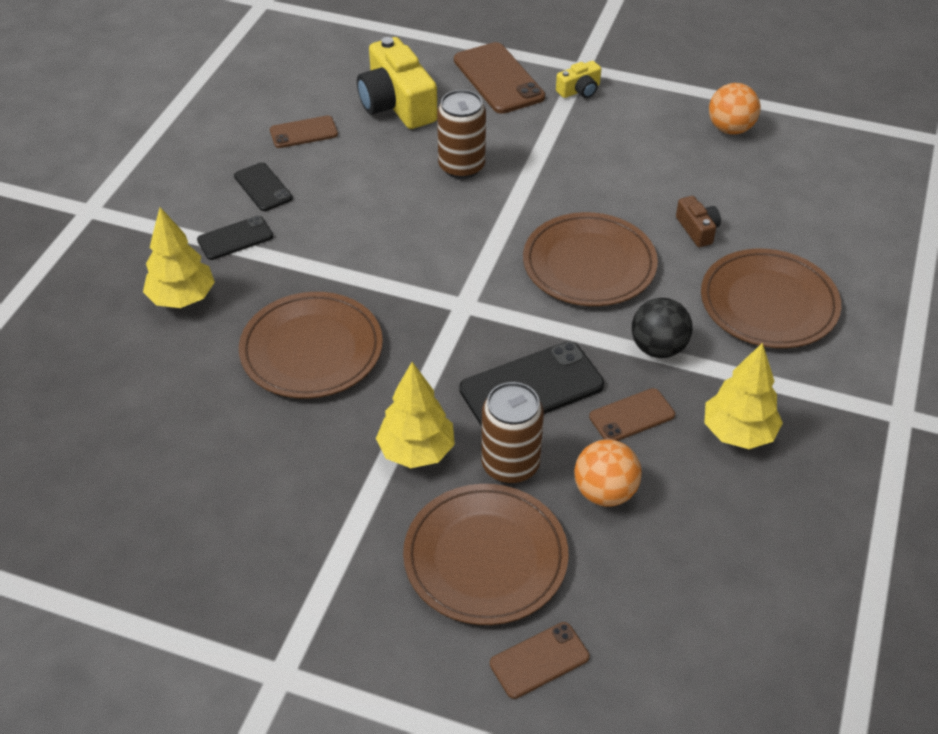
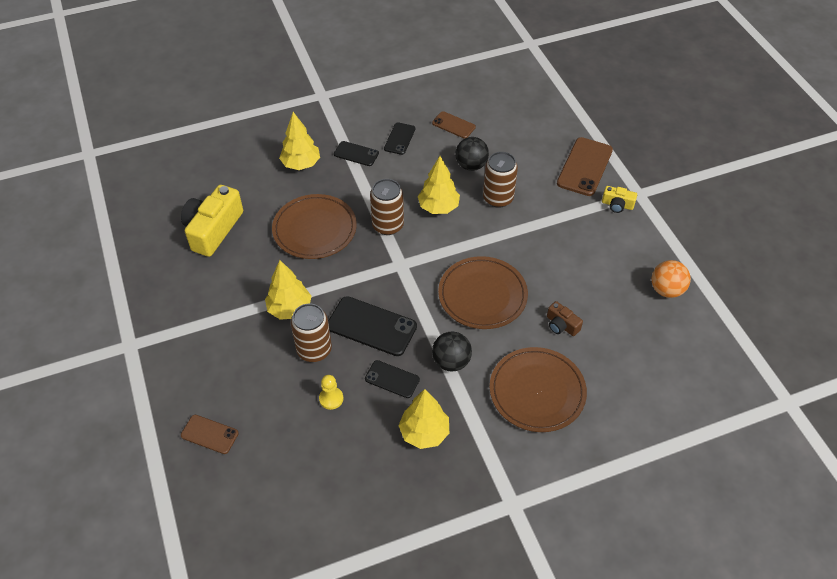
camera: 50 degrees right, 5 degrees up
(385, 157) = (471, 165): none -> black ball
(389, 279) = (388, 225): none -> brown can
(397, 104) = (515, 143): yellow camera -> yellow camera (213, 229)
(415, 220) = (438, 207): none -> yellow tree
(485, 557) = (250, 376): brown plate -> none
(605, 492) = (331, 398): orange ball -> yellow pawn
(632, 416) = (392, 379): brown phone -> black phone
(697, 229) = (561, 325): brown camera -> brown camera turned 105 degrees clockwise

